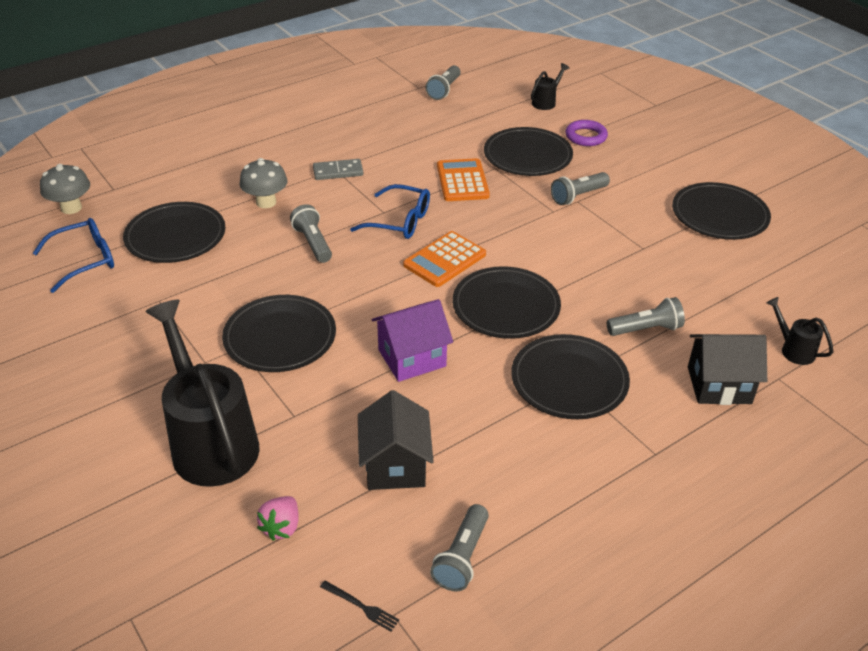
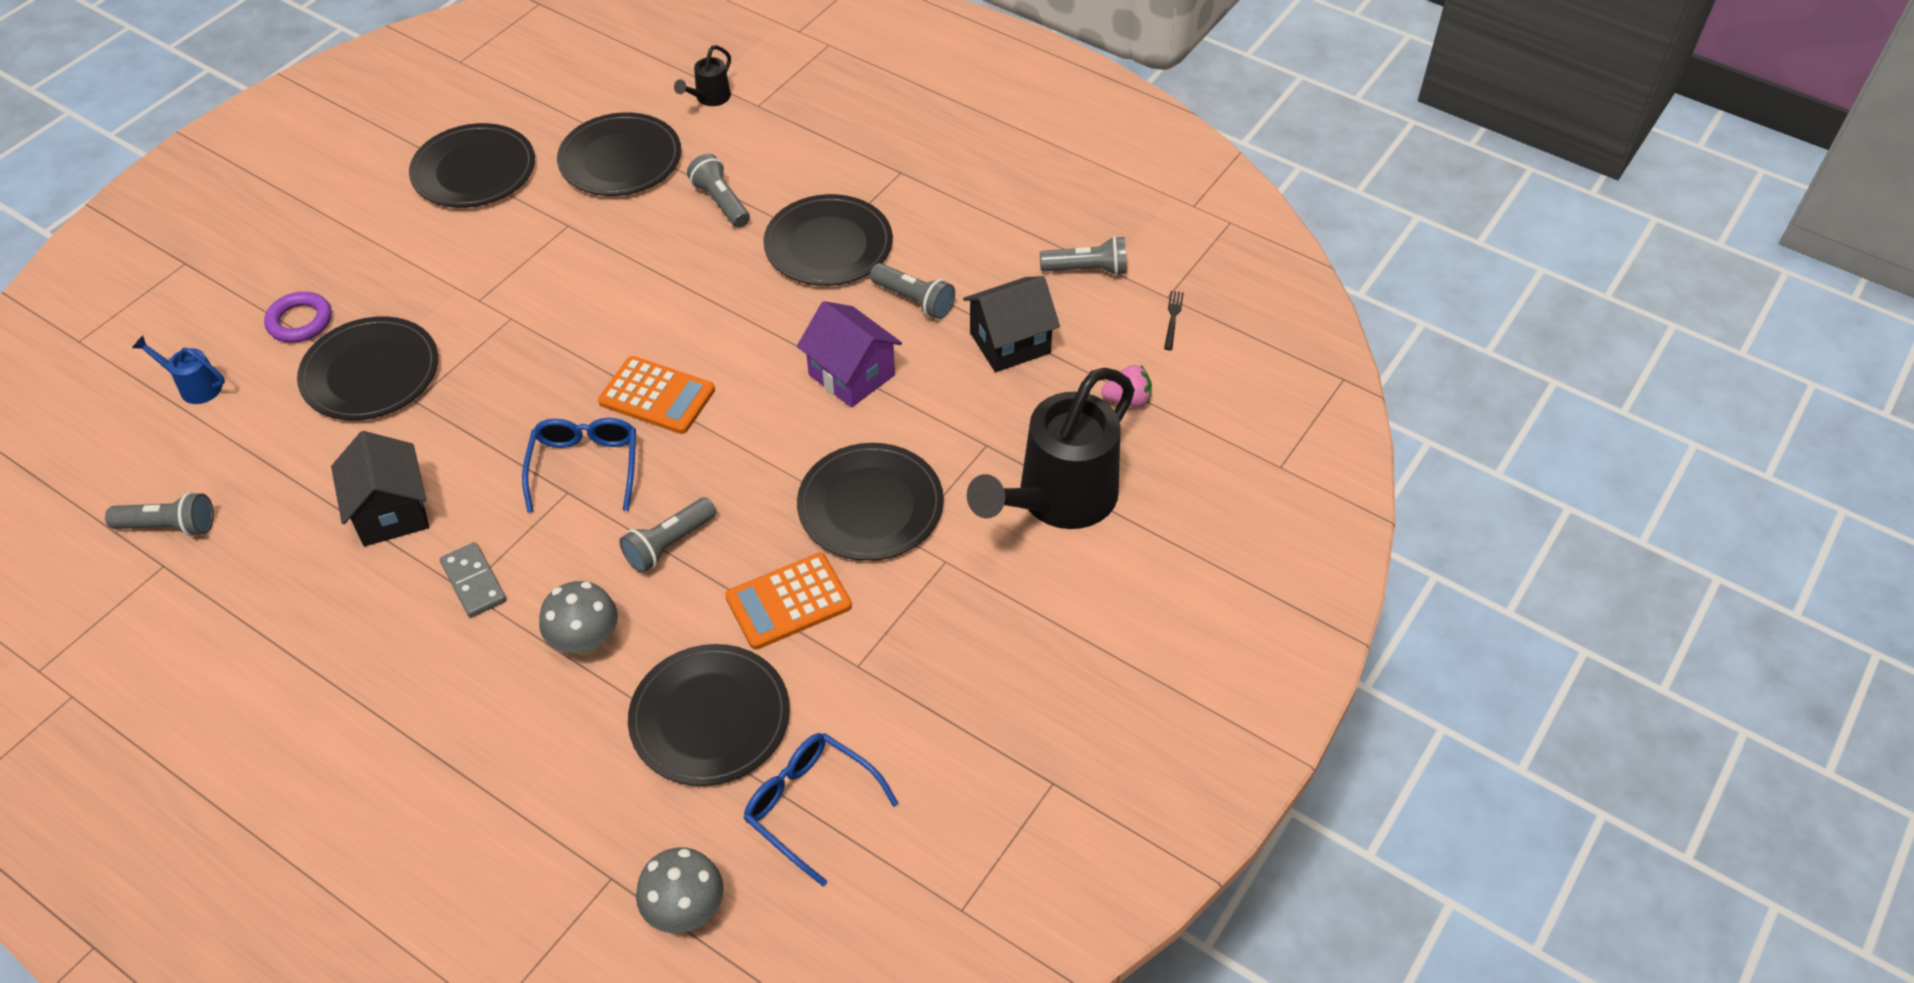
camera: 110 degrees left, 10 degrees up
(462, 181) = (461, 427): orange calculator -> orange calculator (788, 602)
(506, 306) = (727, 319): black plate -> black plate (620, 159)
(546, 102) = (195, 386): black watering can -> blue watering can
(578, 196) = (467, 301): grey flashlight -> grey flashlight (914, 300)
(719, 385) = (786, 142): black house -> black house (391, 512)

